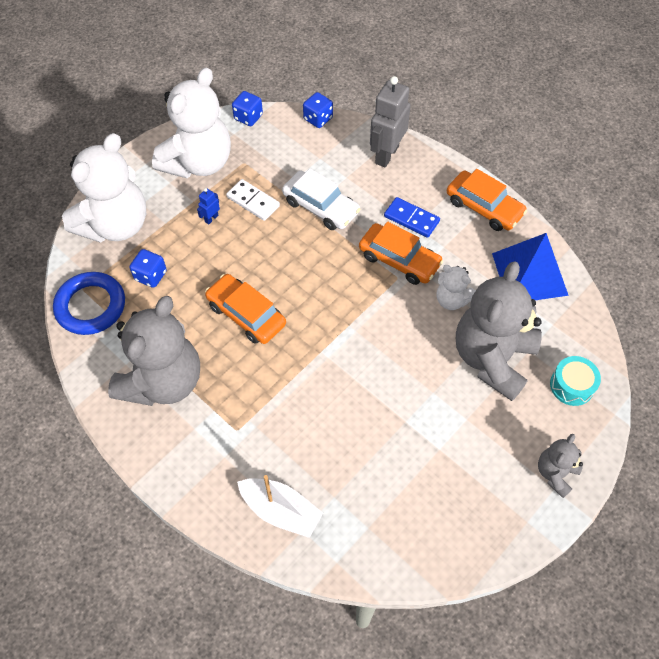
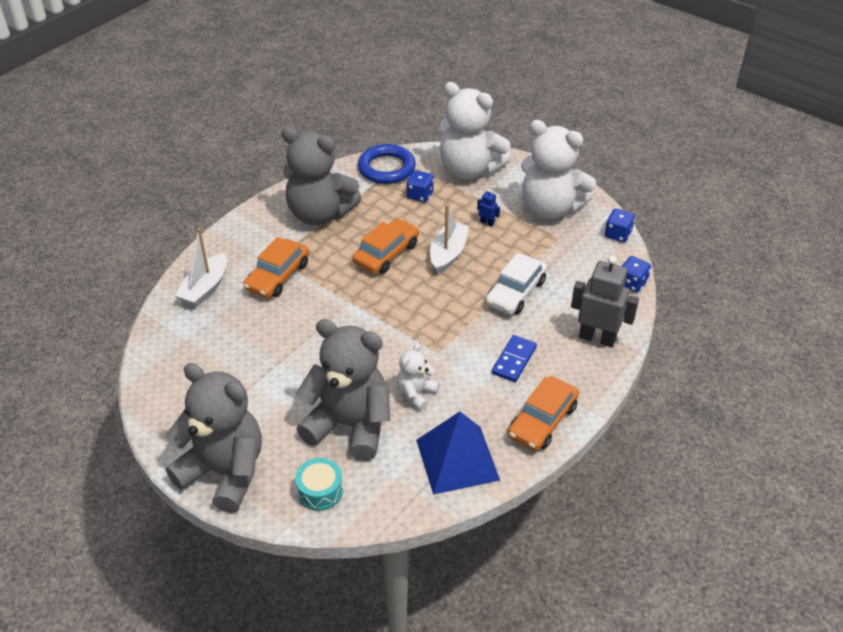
camera: 85 degrees right, 15 degrees down
(253, 201) = (512, 247): white domino -> none
(255, 257) = (448, 254): none -> white boat
(399, 260) = (460, 352): orange car -> orange car (277, 276)
(555, 473) = (224, 472): grey teddy bear -> grey teddy bear, size x2.09

